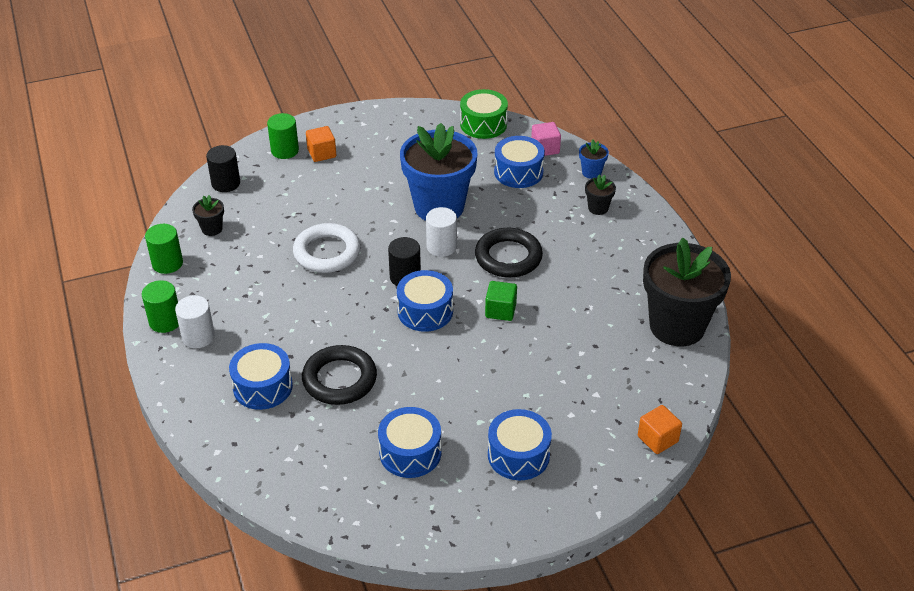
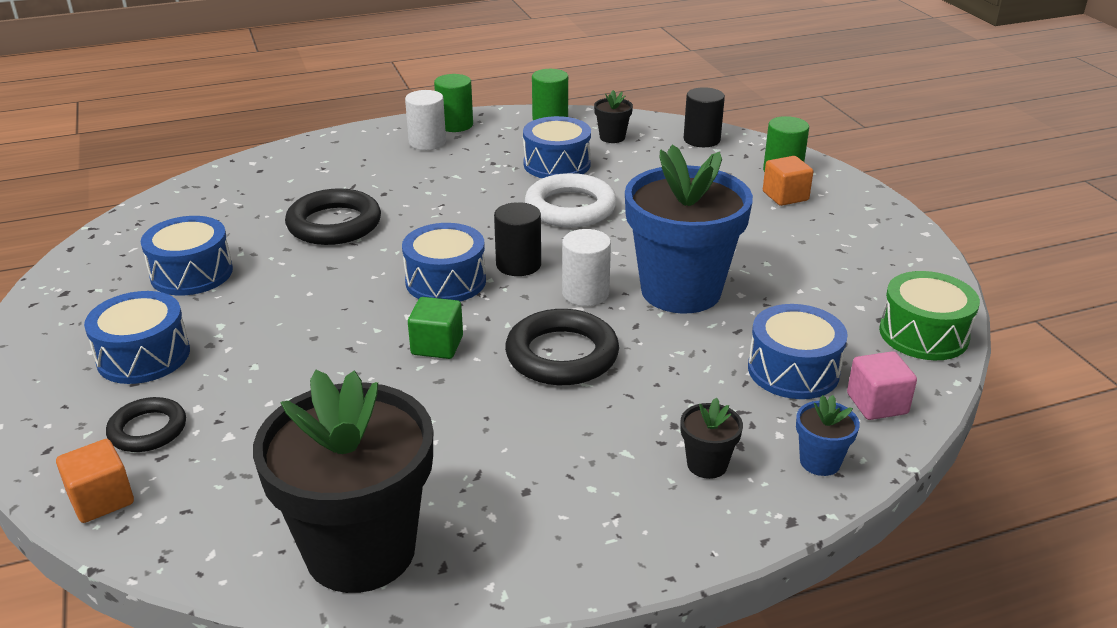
camera: 90 degrees right, 10 degrees down
(263, 387) = (338, 180): blue drum -> blue drum (557, 164)
(595, 433) = (148, 430): none -> black ring

